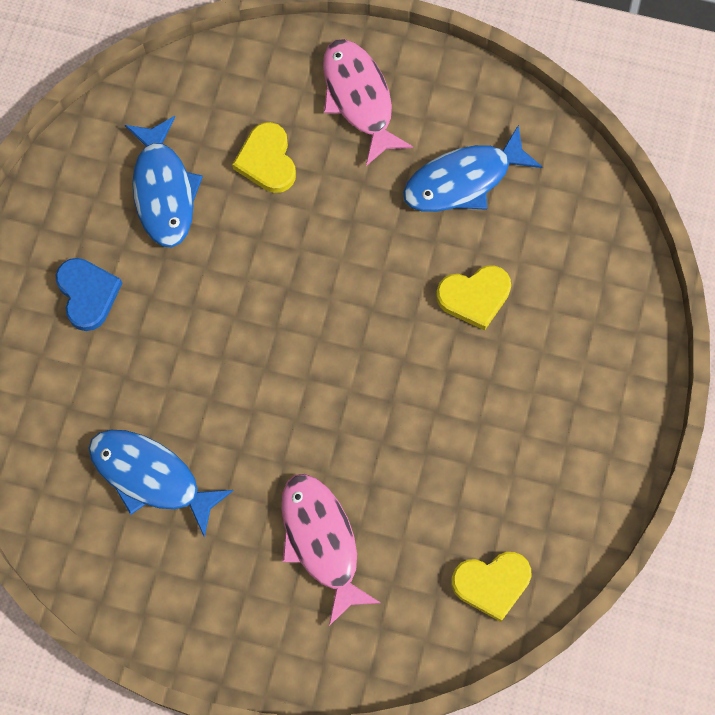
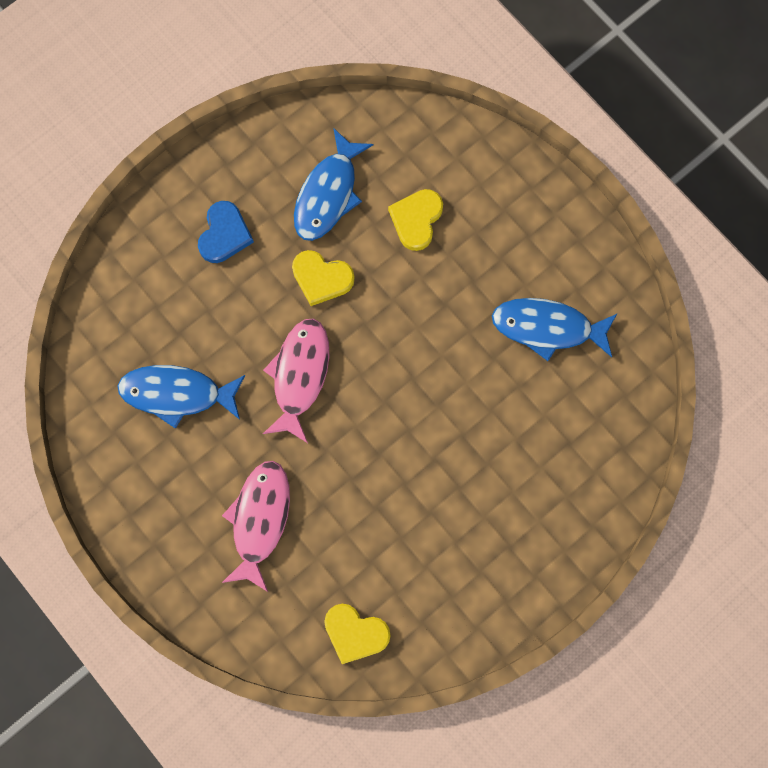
camera: 35 degrees right, 5 degrees up
(151, 477) = (177, 394): blue fish -> blue fish turned 60 degrees counterclockwise
(359, 98) = (515, 217): pink fish -> pink fish (299, 375)
(474, 297) = (493, 419): yellow heart -> yellow heart (321, 278)

